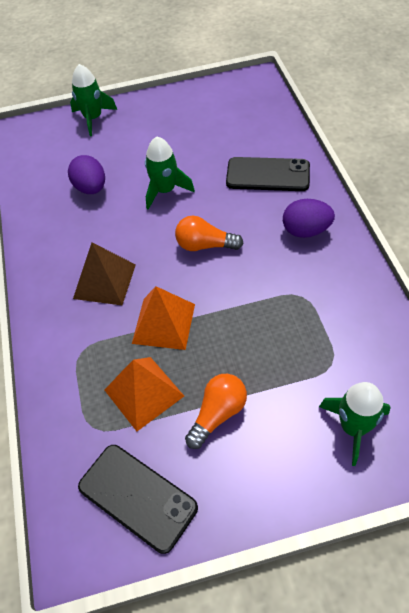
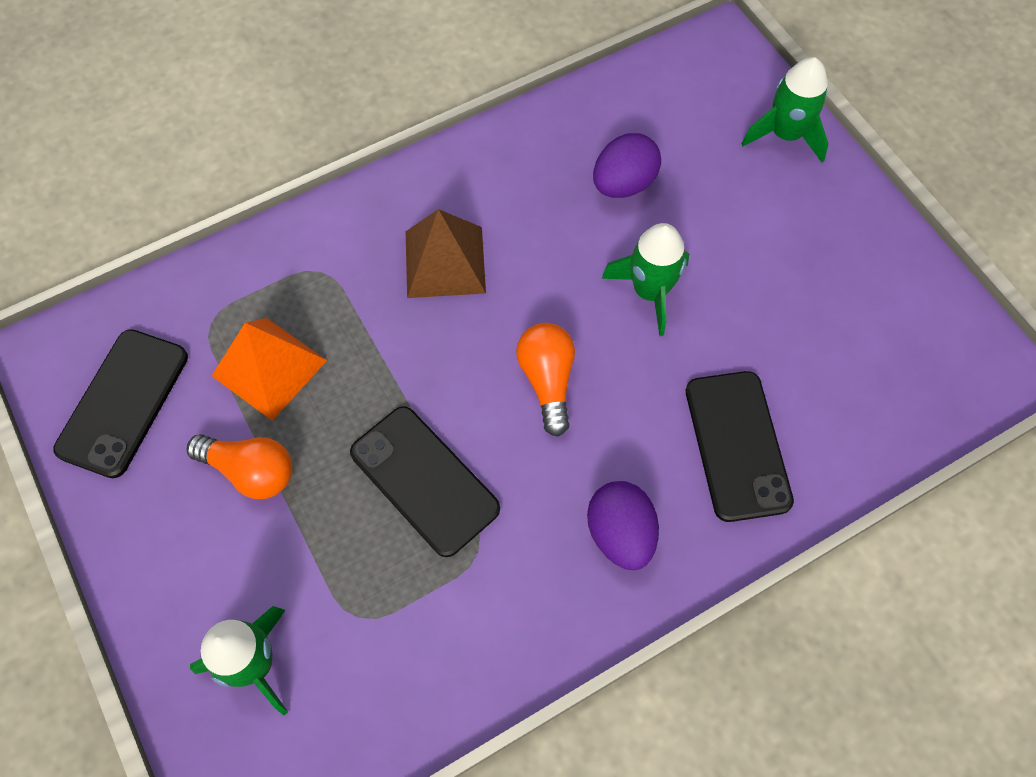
camera: 70 degrees right, 10 degrees up
(163, 323) = (386, 361): orange pyramid -> none
(251, 315) = (424, 480): none -> black phone

